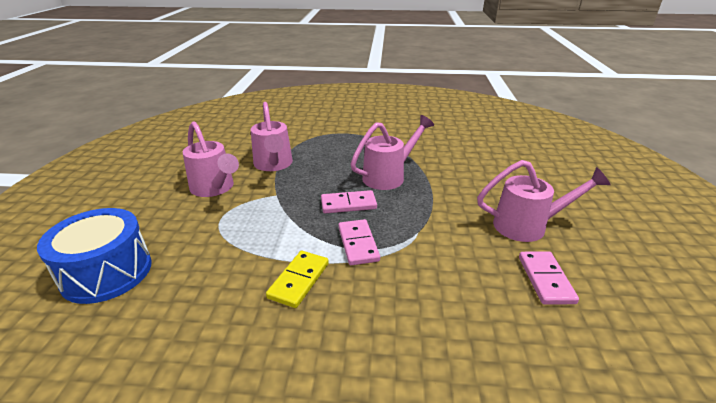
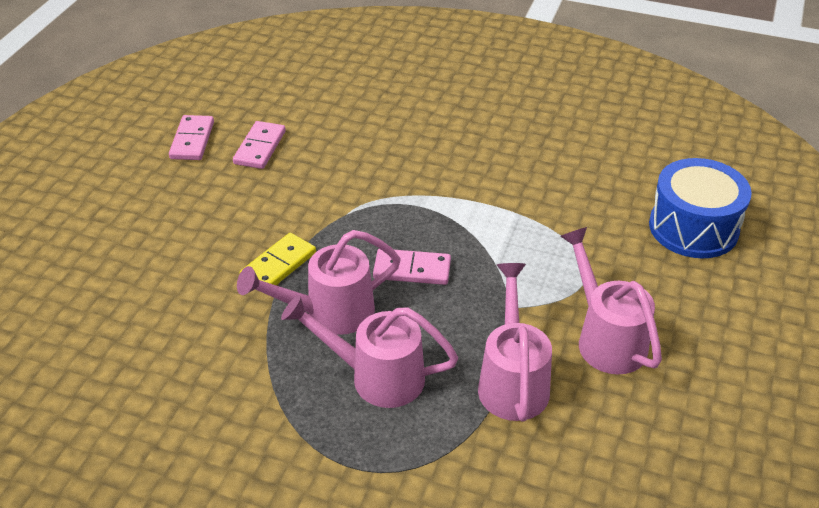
camera: 165 degrees left, 10 degrees up
(299, 280) = (492, 186): yellow domino -> yellow domino (278, 265)
(358, 244) = (421, 212): pink domino -> pink domino (192, 140)
(528, 226) = (215, 199): pink watering can -> pink watering can (376, 376)

